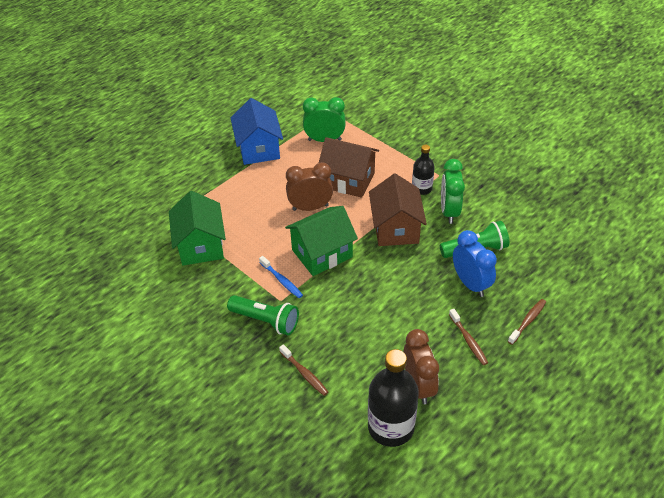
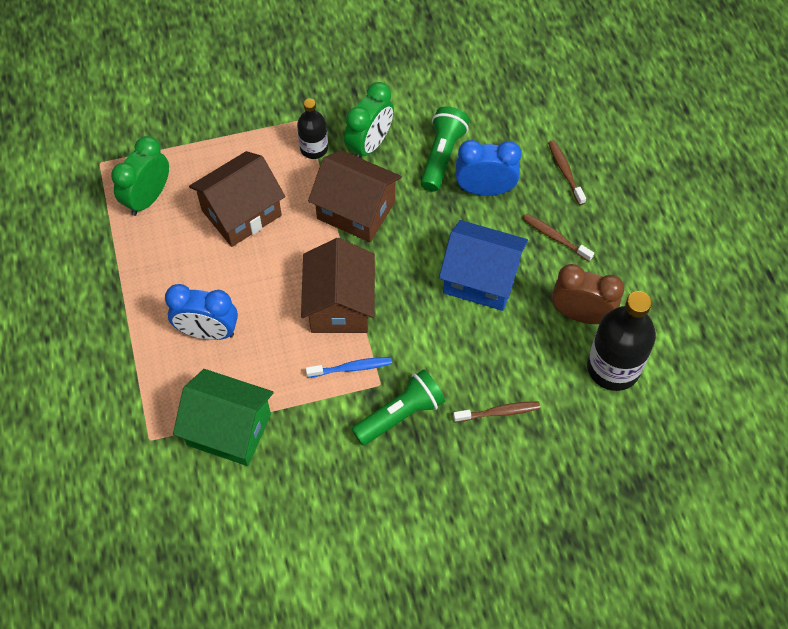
camera: 60 degrees left, 15 degrees up
(258, 149) = (102, 279): blue house -> blue house (481, 279)
(258, 205) = (208, 332): none -> blue clock
(310, 207) = (256, 277): brown clock -> none
(322, 253) = (340, 305): green house -> brown house
(449, 211) = (370, 145): green clock -> green clock turned 90 degrees counterclockwise
(468, 340) = (555, 237): brown toothbrush -> brown toothbrush turned 150 degrees counterclockwise

